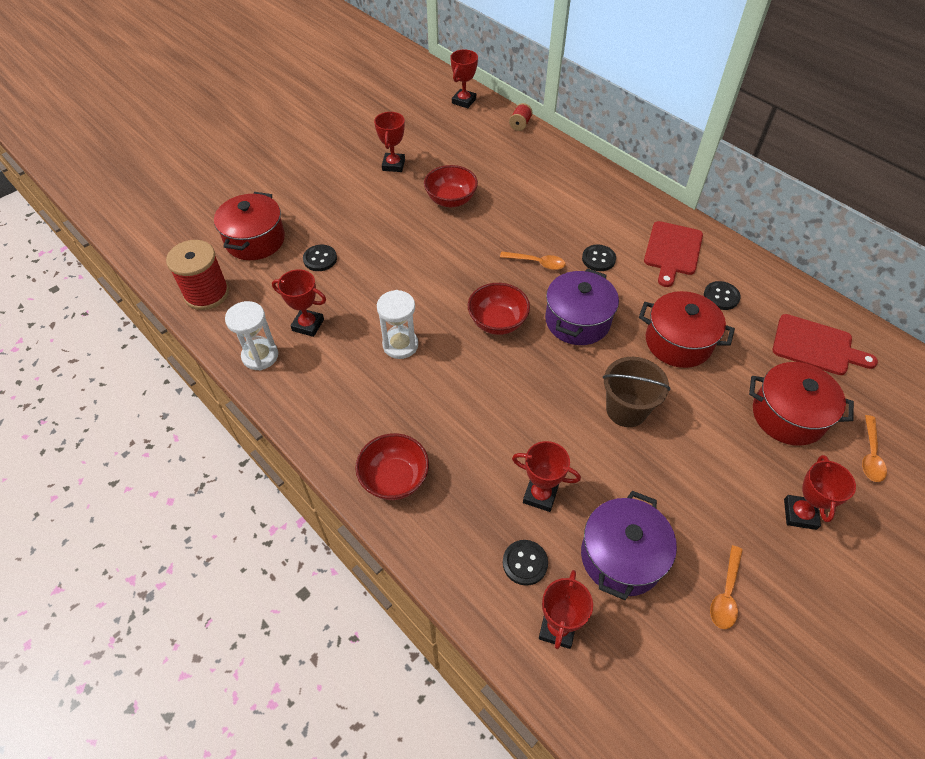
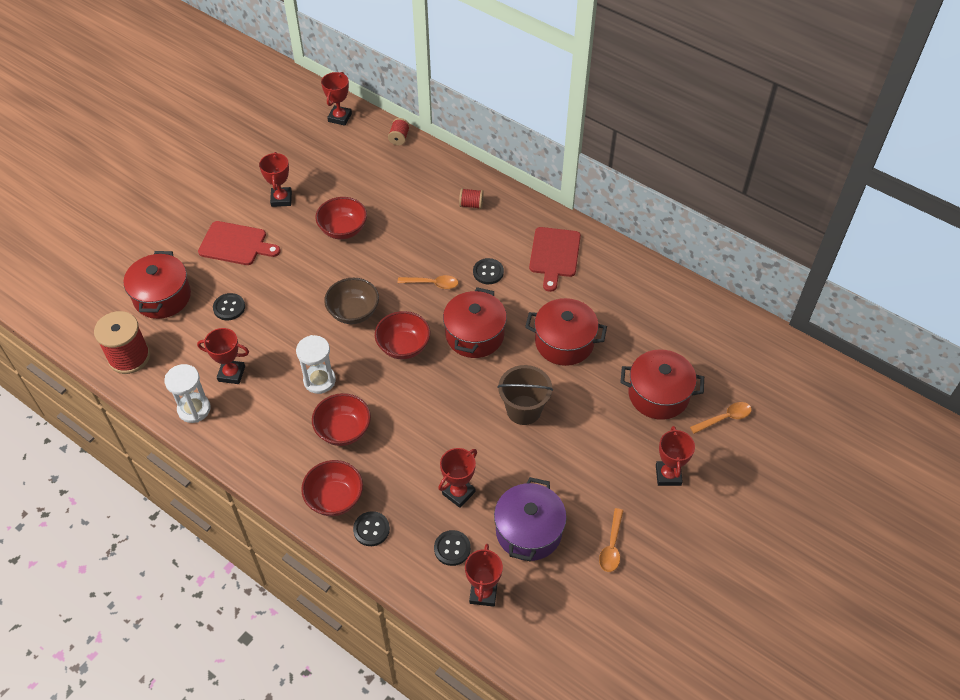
camera: 10 degrees left, 0 degrees up
(417, 403) = (343, 430): none -> red bowl
(448, 280) = (353, 312): none -> brown bowl
(540, 495) = (458, 493): red trophy -> red trophy turned 60 degrees counterclockwise
(577, 321) = (474, 335): purple pot -> red pot
(587, 192) = (471, 205): none -> red spool
(721, 296) = (599, 294): black button -> black button (371, 529)
(816, 346) = (681, 329): red cutting board -> red cutting board (236, 244)
(870, 455) = (724, 418): orange spoon -> orange spoon turned 120 degrees counterclockwise

